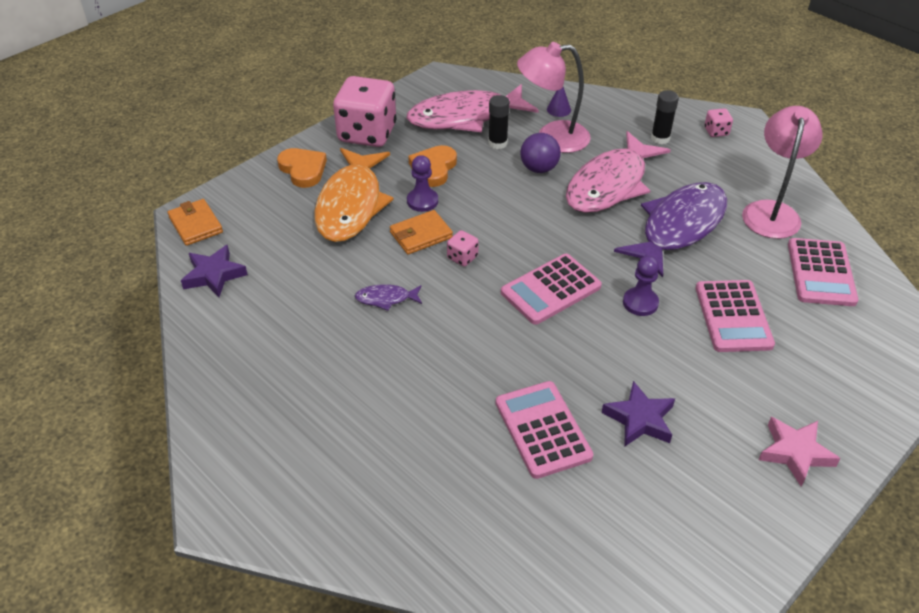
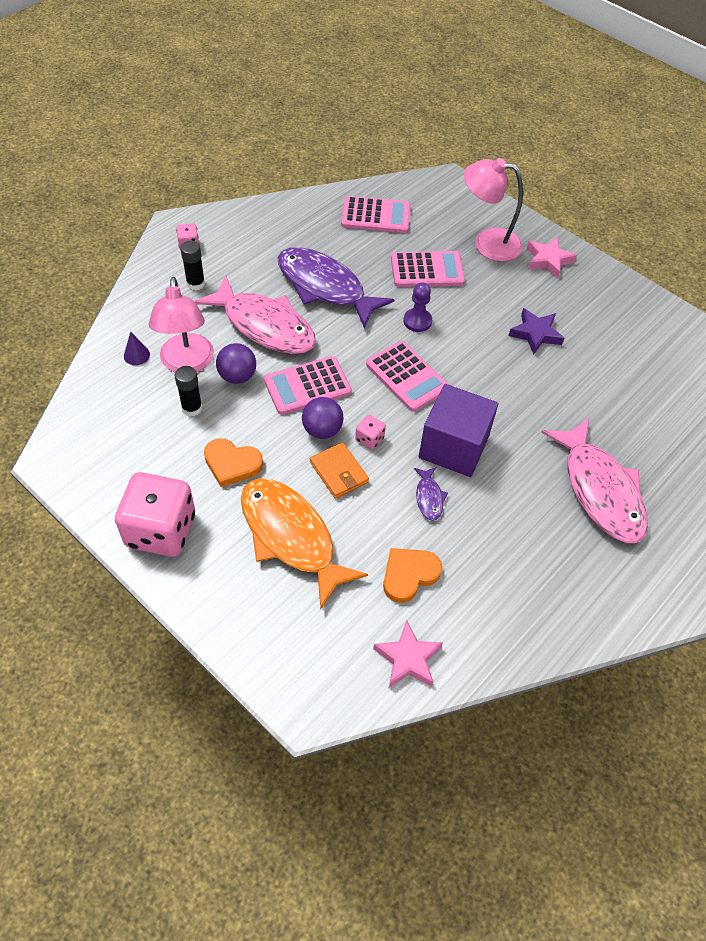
camera: 95 degrees left, 10 degrees up
(196, 225) = (326, 695): orange wallet -> none
(214, 275) = (408, 658): purple star -> pink star
(303, 170) = (227, 591): orange heart -> orange heart (409, 575)
(351, 204) = (291, 537): orange fish -> orange fish turned 135 degrees counterclockwise
(422, 201) = (286, 472): purple pawn -> none
(451, 323) = (453, 447): none -> purple cube
(465, 117) = (140, 436): pink fish -> pink fish (599, 490)
(473, 224) = (322, 430): none -> purple ball
(542, 429) = (556, 389): pink calculator -> pink calculator (307, 386)
(771, 211) = (303, 229): pink lamp -> pink lamp (487, 243)

